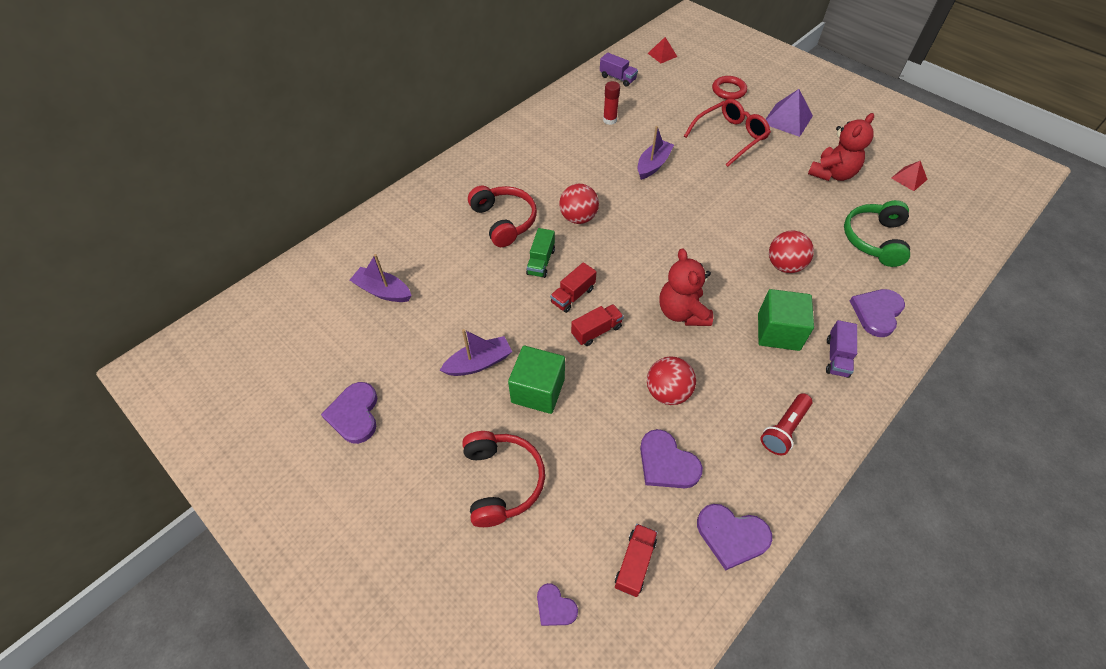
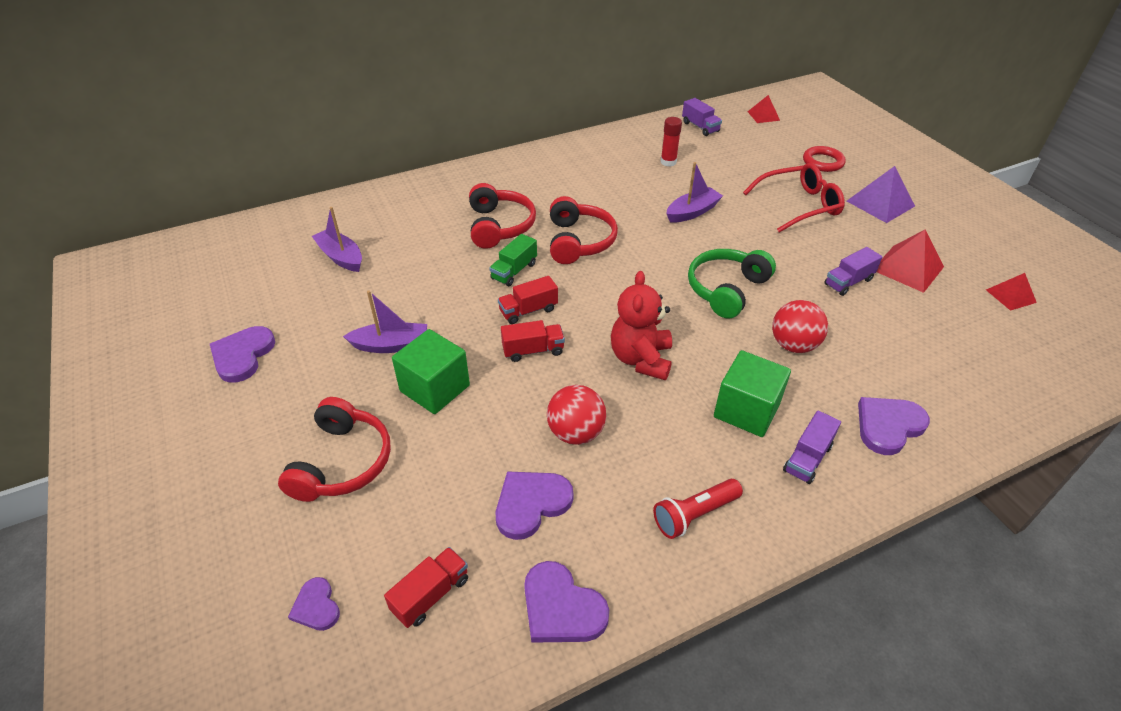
camera: 20 degrees right, 10 degrees down
(578, 218) = (579, 241): red ball -> red headphones
(666, 463) = (531, 504): purple heart -> purple heart turned 75 degrees clockwise
(797, 198) = (848, 282): none -> purple truck
(832, 174) = (908, 268): red teddy bear -> red pyramid
(874, 239) = (927, 348): green headphones -> green headphones (726, 289)

